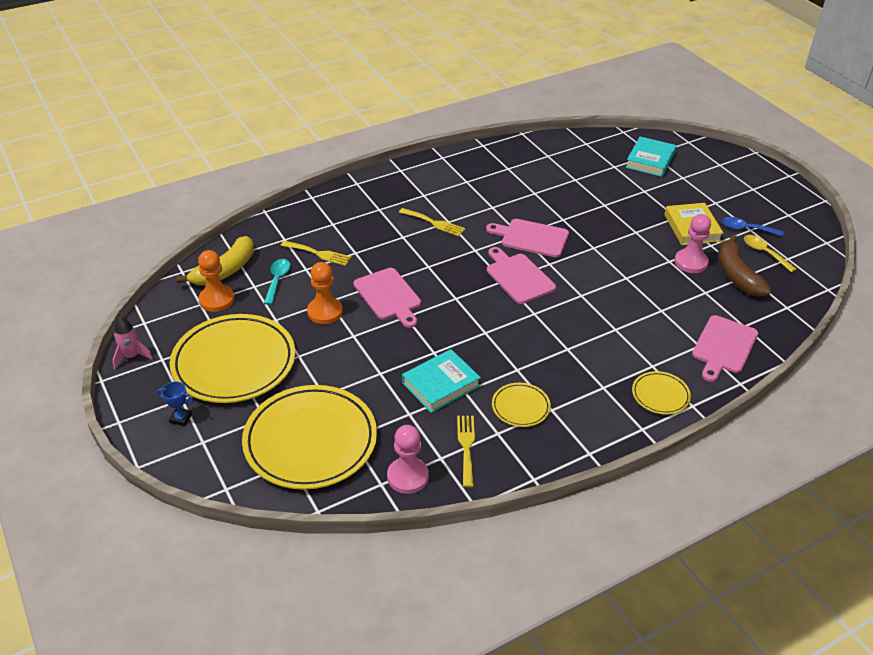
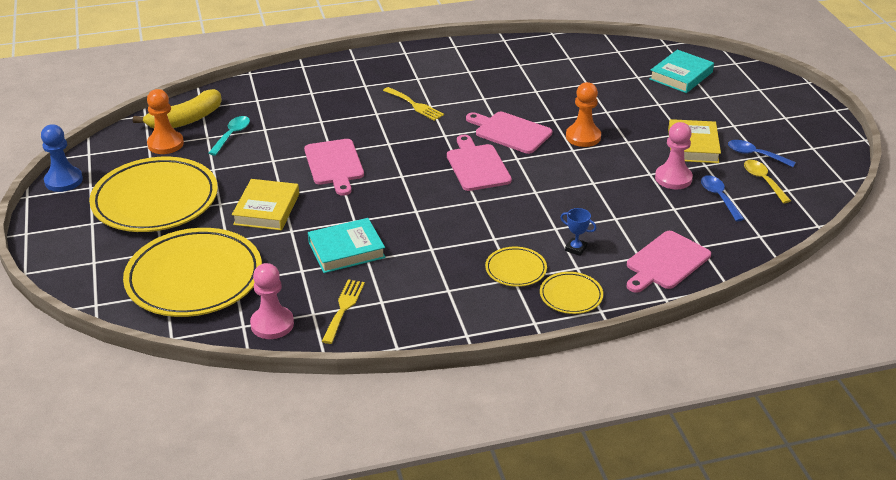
camera: 15 degrees right, 5 degrees down
(131, 356) = (63, 180): pink rocket -> blue pawn
(181, 418) = (83, 239): blue trophy -> blue trophy (576, 249)
(318, 253) = (284, 117): yellow fork -> none
(325, 312) = (264, 169): orange pawn -> orange pawn (583, 137)
(346, 354) = (266, 209): none -> yellow book
(520, 407) = (417, 283): yellow plate -> yellow plate (516, 269)
(737, 275) = (719, 197): brown banana -> blue spoon

